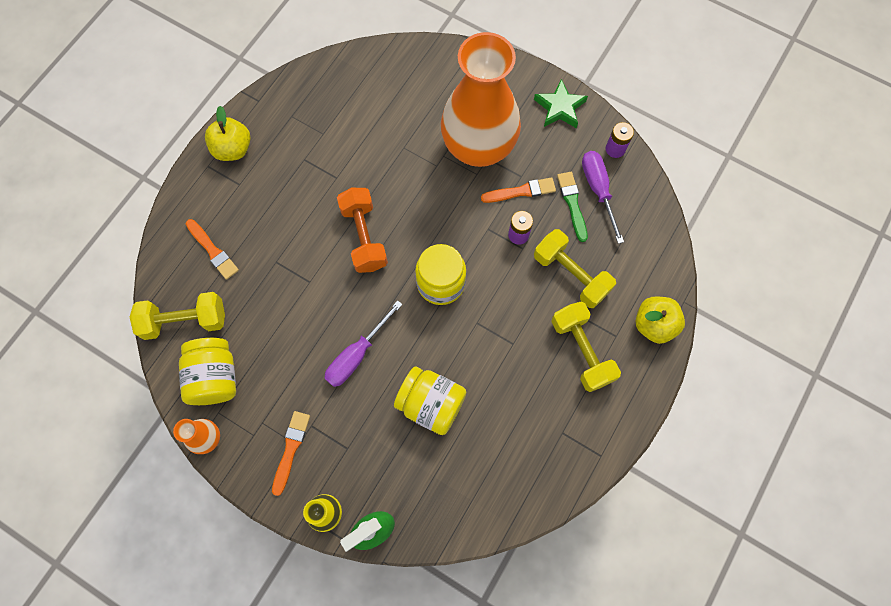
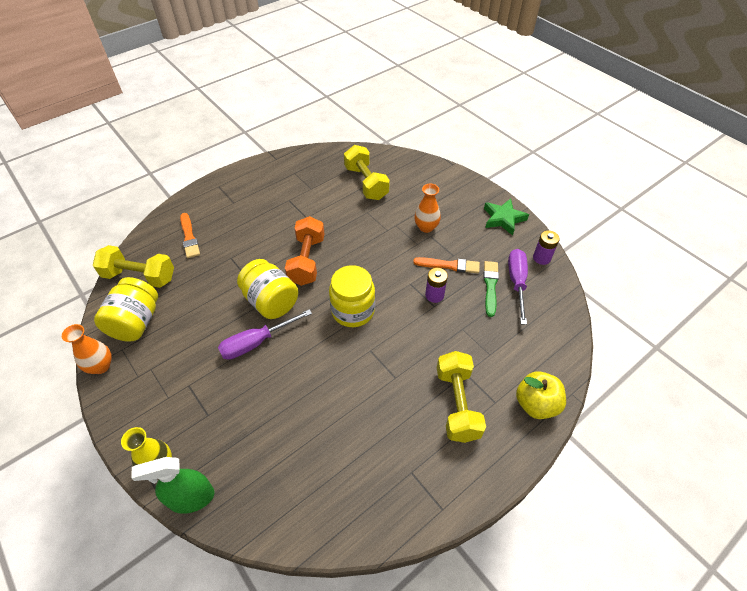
camera: 20 degrees right, 20 degrees down
(233, 149) = (242, 181): yellow apple -> none
(290, 449) = (160, 398): orange brush -> none
(431, 404) = (299, 403): yellow jar -> yellow jar (271, 302)
(478, 147) = (426, 227): orange vase -> orange vase, size x0.40
(571, 274) = (469, 338): yellow dumbbell -> yellow dumbbell (366, 183)

